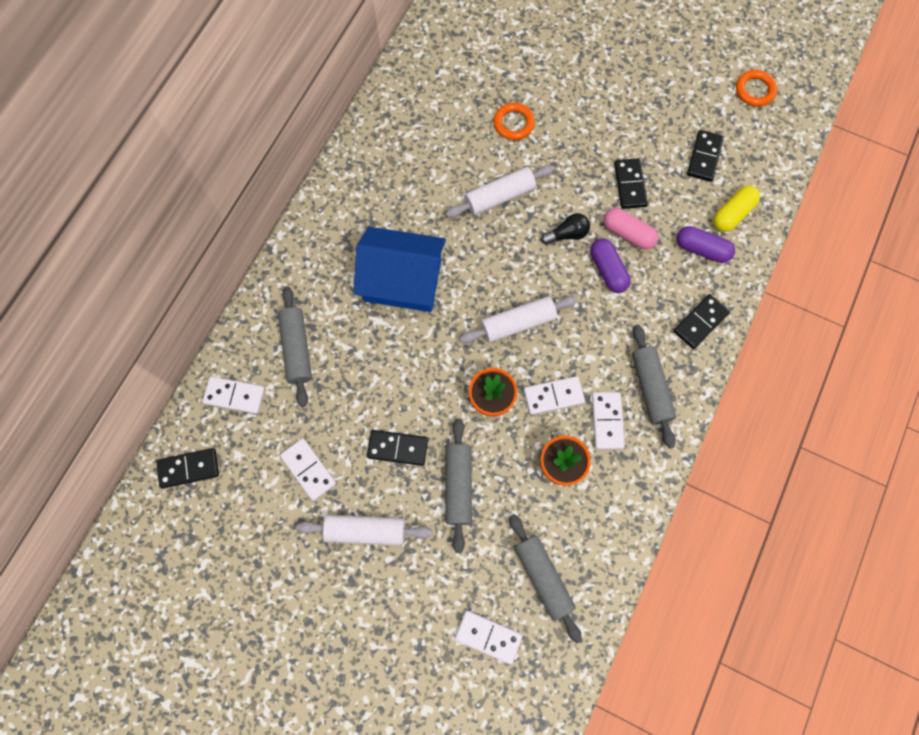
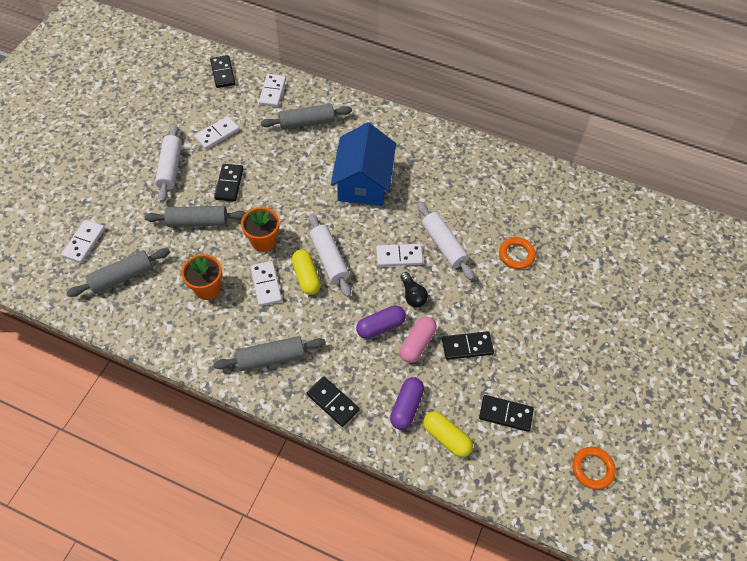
camera: 85 degrees right, 15 degrees down
(543, 349) = (306, 277): none -> yellow capsule
(607, 421) = (243, 323): white domino -> white domino (399, 256)

